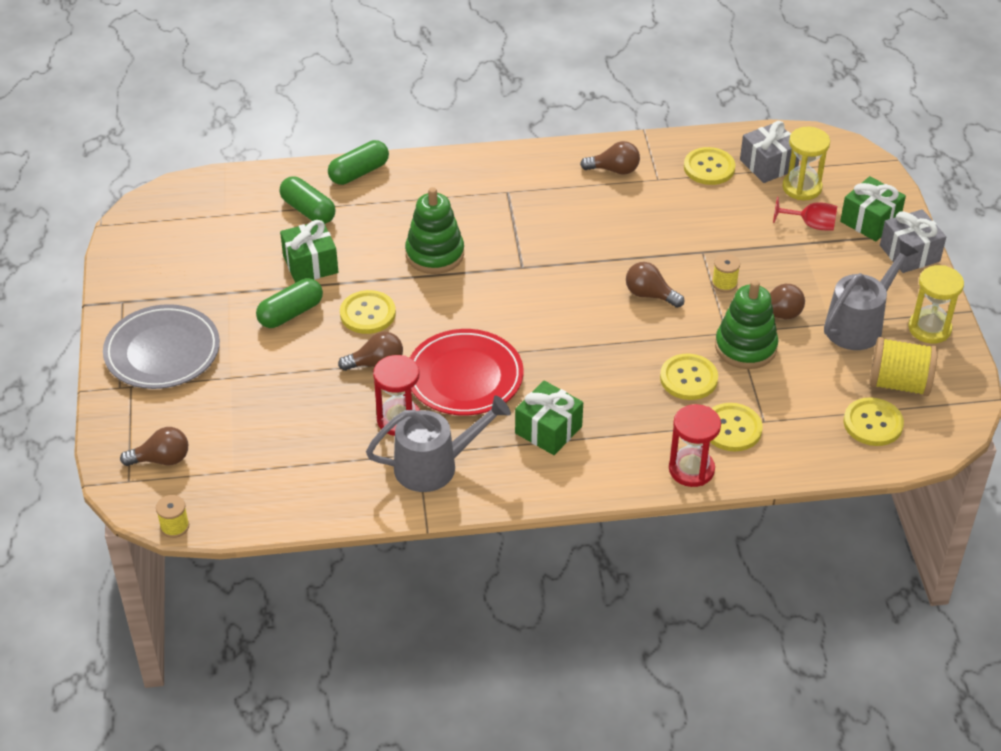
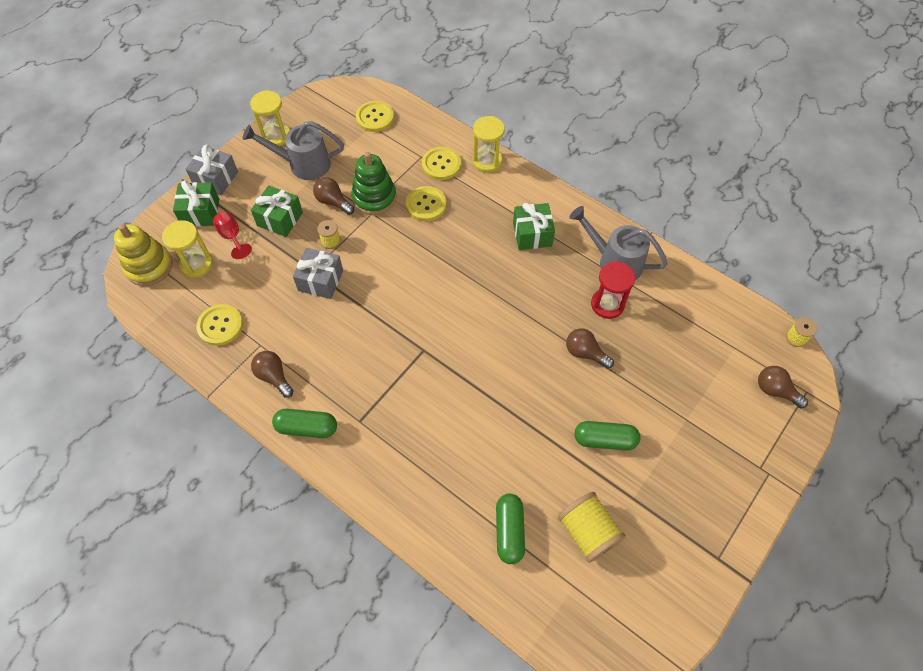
camera: 135 degrees left, 15 degrees up
(162, 351) = (718, 481): grey plate -> none
(310, 264) = (554, 473): green gift -> green gift (280, 219)
(359, 172) = (436, 538): green capsule -> green capsule (307, 427)
(367, 314) = (555, 396): yellow button -> none
(435, 254) = (464, 408): green stacking toy -> none
(465, 377) = (542, 301): red plate -> none
(650, 295) = (378, 267): brown light bulb -> none
(691, 469) = (487, 161): red hourglass -> yellow hourglass
(768, 165) = (186, 296): grey gift -> grey gift (320, 280)
(834, 160) = (149, 266): none -> yellow stacking toy
(899, 383) = (334, 124): yellow spool -> yellow spool (587, 532)

